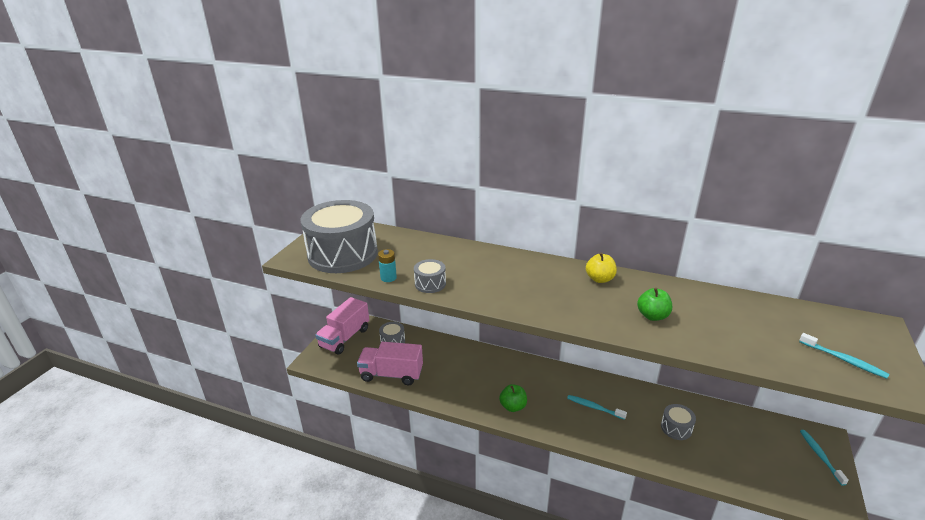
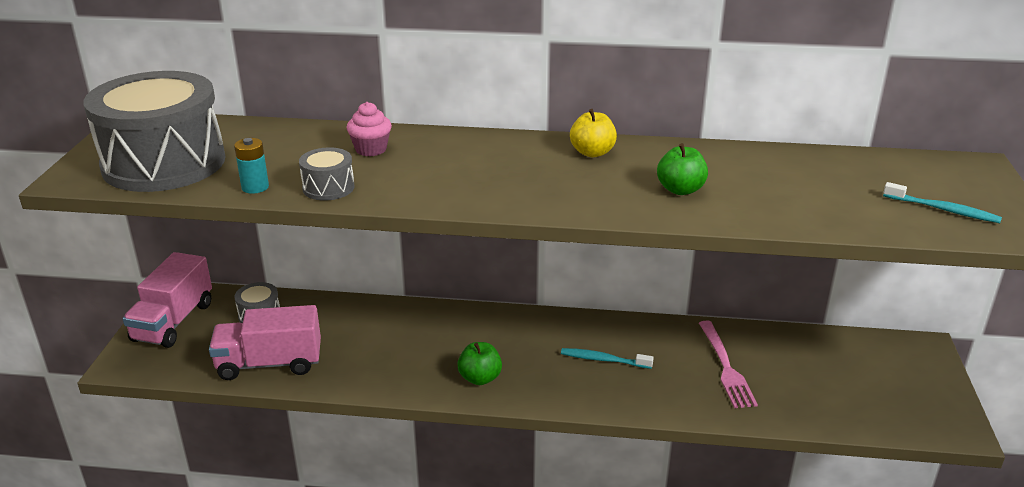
camera: 15 degrees left, 0 degrees up
(462, 259) = (371, 149): none -> pink cupcake
(676, 428) = (726, 368): grey drum -> pink fork
(820, 456) = (922, 370): turquoise toothbrush -> none

